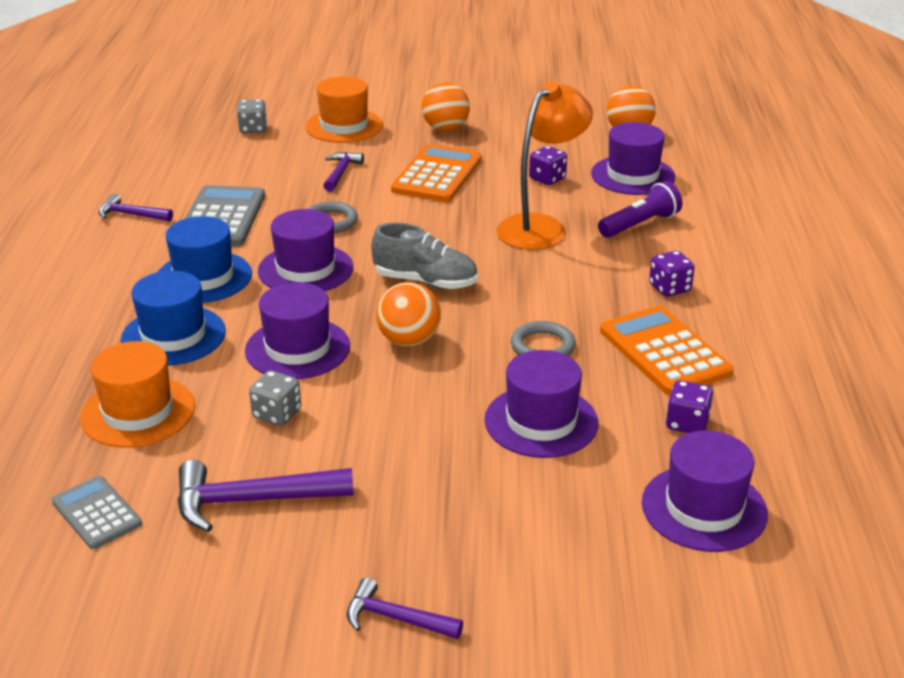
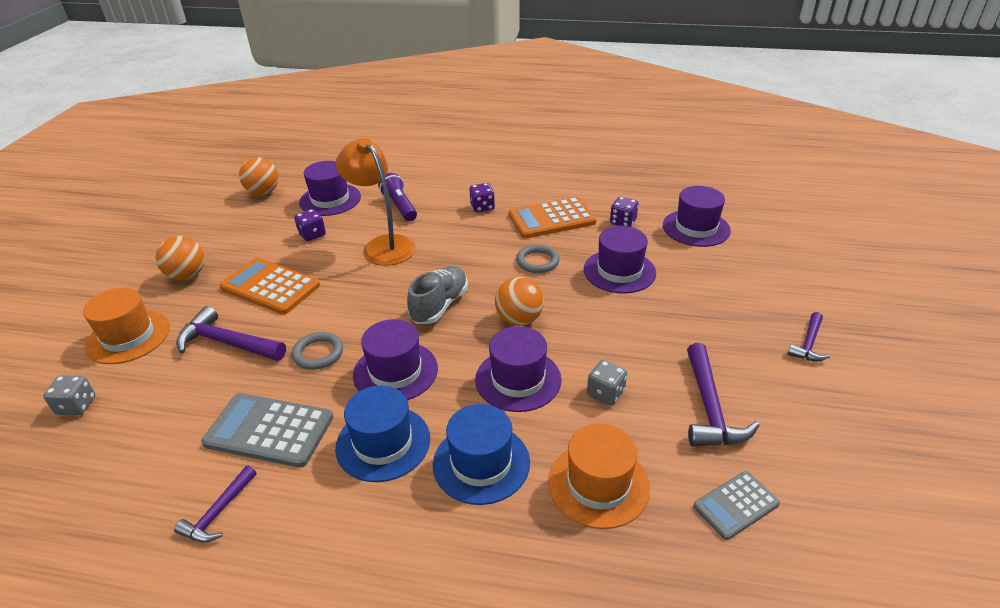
camera: 80 degrees left, 5 degrees up
(341, 173) = (227, 343): purple hammer -> purple hammer, size x1.66

